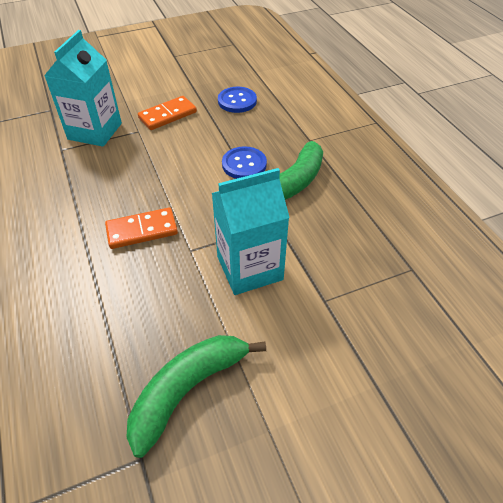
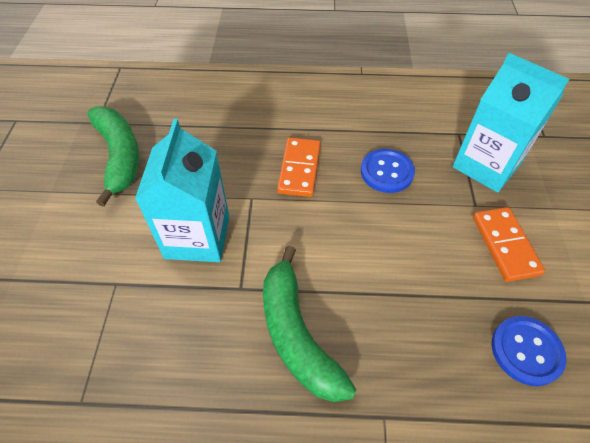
camera: 115 degrees right, 5 degrees up
(244, 164) = (361, 296): blue button -> blue button (387, 172)

